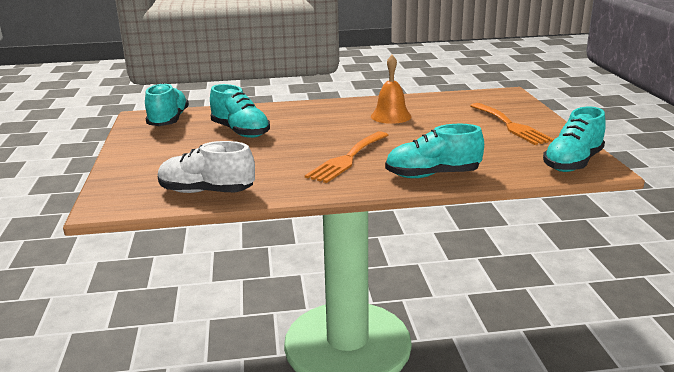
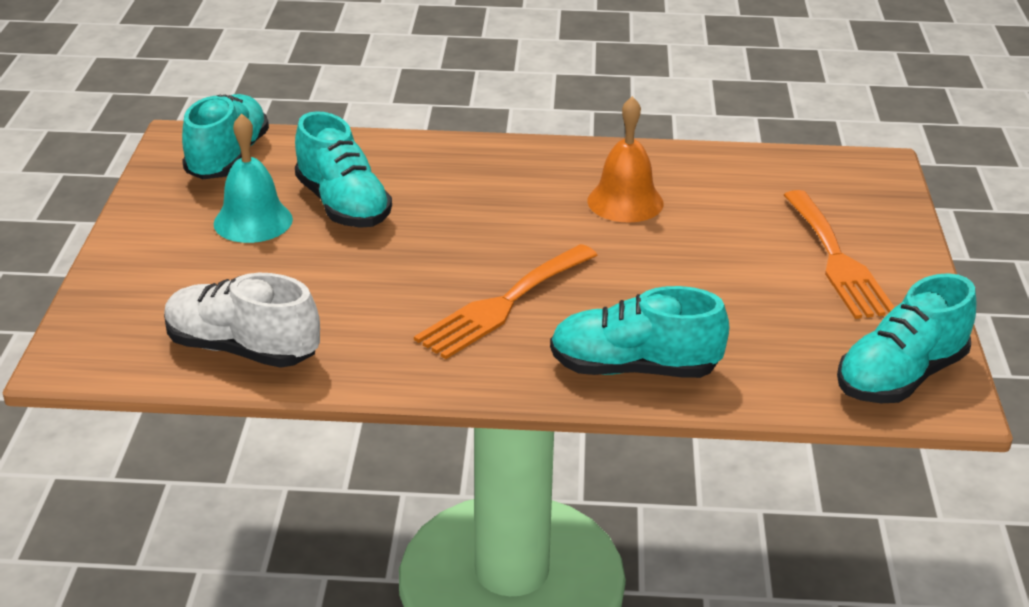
camera: 10 degrees right, 10 degrees up
(192, 142) = (253, 221): none -> turquoise bell

